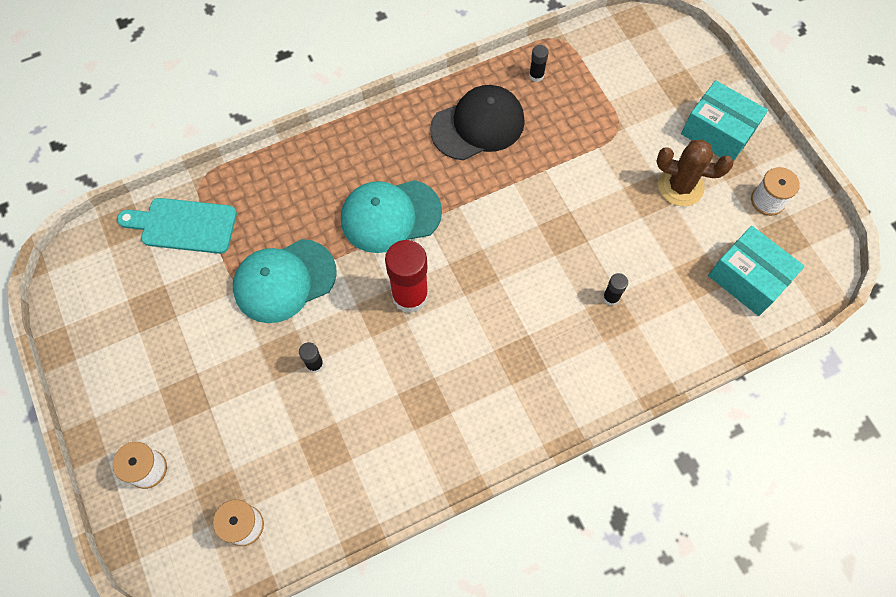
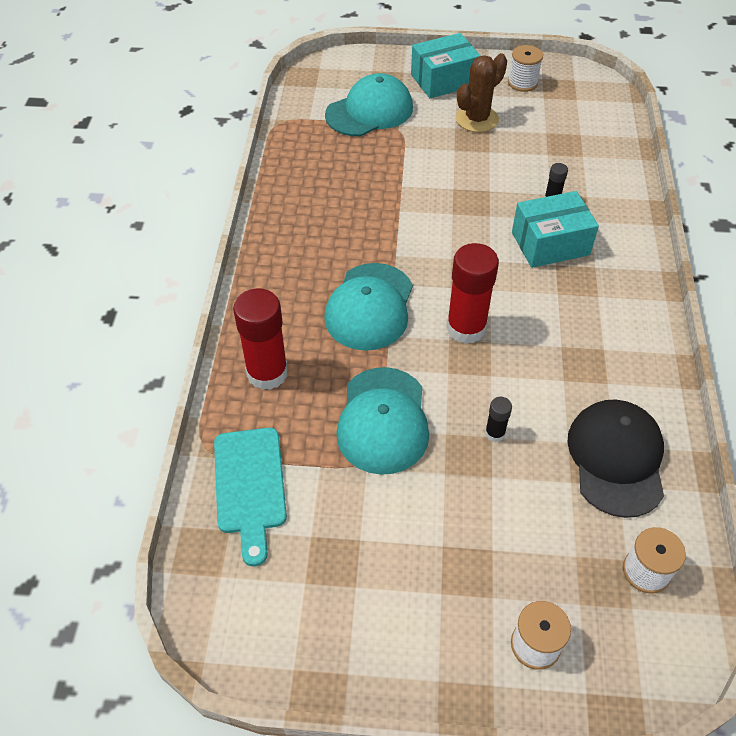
camera: 60 degrees left, 15 degrees down
(184, 225) = (250, 486): turquoise cutting board -> turquoise cutting board turned 45 degrees counterclockwise
(285, 182) = (267, 373): none -> red glue stick
(478, 125) = (322, 207): black cap -> black cap (616, 459)
(536, 75) = (303, 151): black glue stick -> none
(625, 96) = (369, 111): none -> turquoise cap
(748, 279) = (583, 121): turquoise box -> turquoise box (550, 243)

